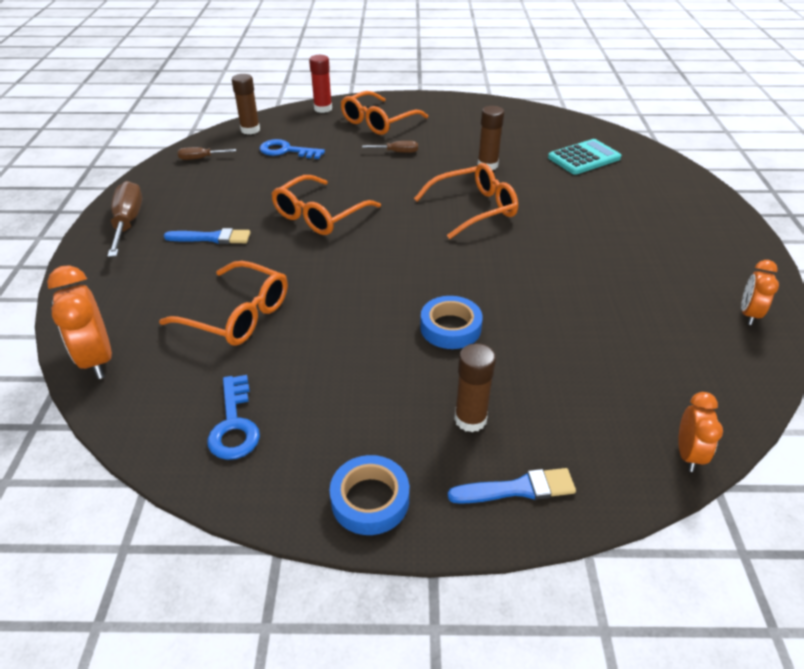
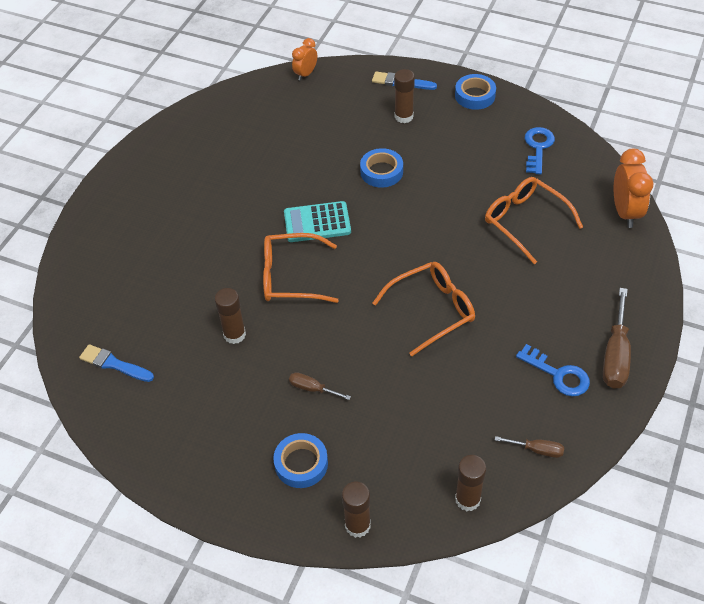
camera: 155 degrees left, 10 degrees up
(212, 238) = (536, 309): blue brush -> blue brush (114, 364)
(286, 151) = (434, 433): blue key -> blue key (558, 374)
(323, 109) = (357, 525): red glue stick -> brown glue stick
(378, 122) = (301, 463): orange glasses -> blue tape
(584, 158) = (132, 315): turquoise calculator -> turquoise calculator (317, 222)
(748, 314) = (185, 129): orange clock -> none

